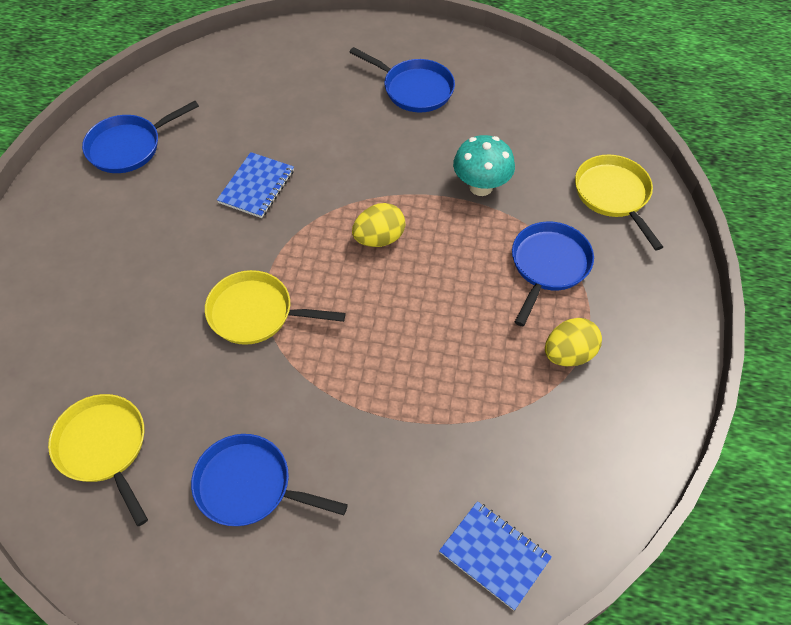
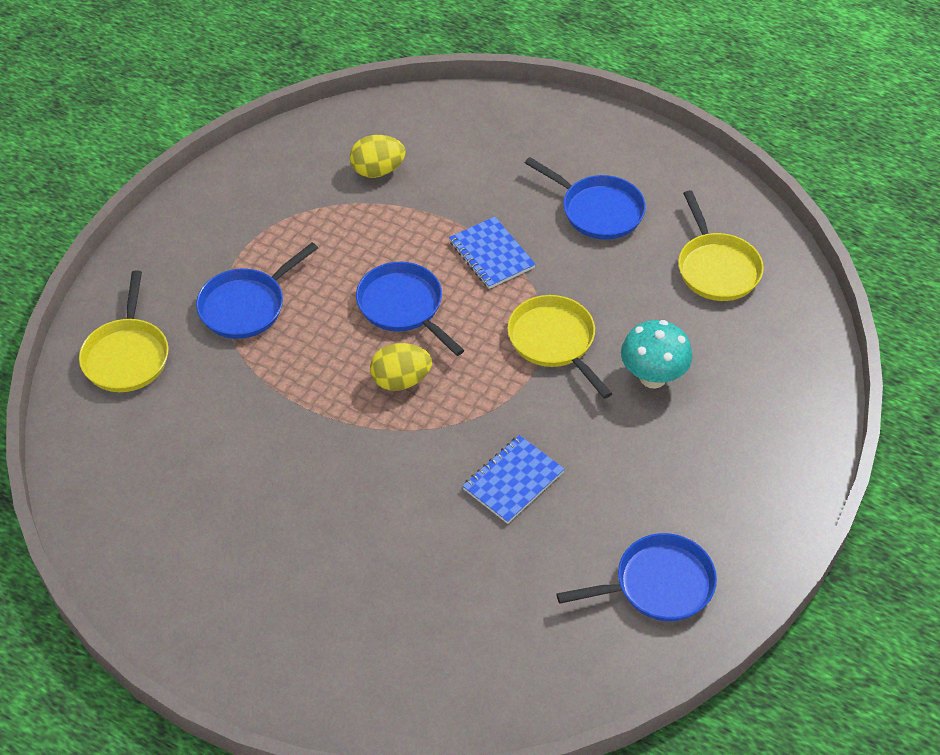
camera: 160 degrees left, 5 degrees down
(256, 313) = (554, 341): yellow pan -> yellow pan turned 150 degrees counterclockwise
(414, 89) = (263, 564): blue pan -> blue pan (403, 306)
(481, 187) = (261, 406): turquoise mushroom -> turquoise mushroom (653, 377)
(494, 555) = (426, 123): blue notebook -> blue notebook (491, 255)
(568, 354) = (281, 229): yellow egg -> yellow egg (378, 171)

